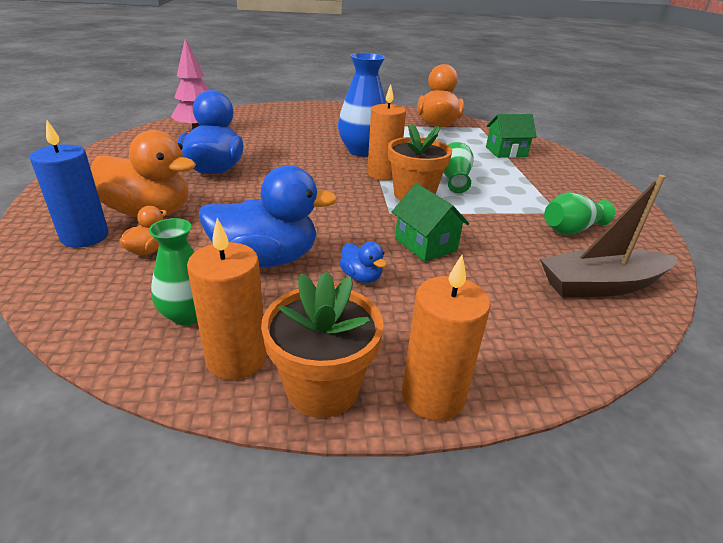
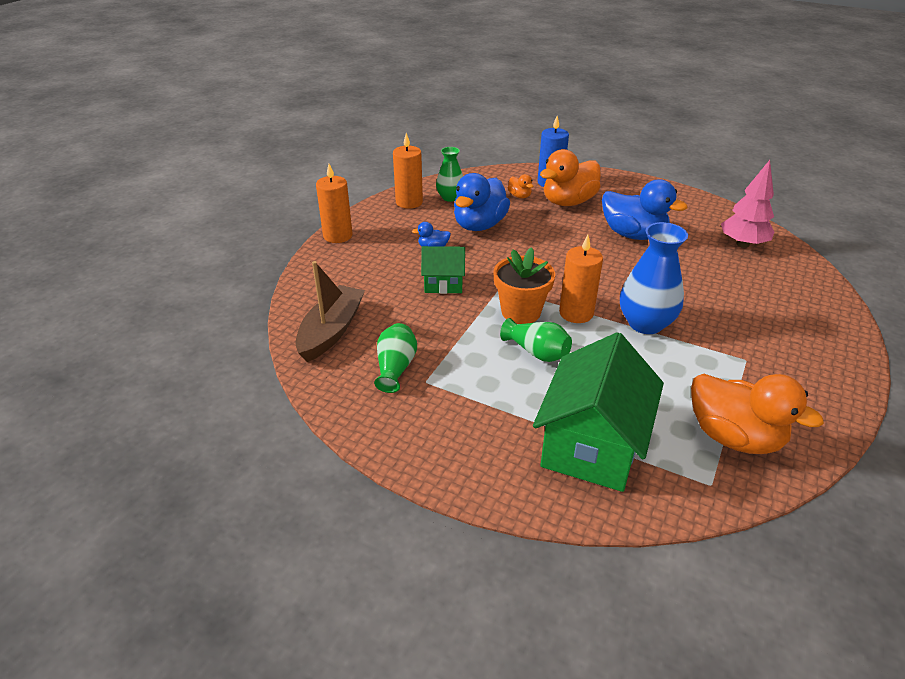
camera: 125 degrees right, 5 degrees up
(322, 388) = (371, 215): orange flower pot -> none
(506, 152) = (592, 445): green house -> green house, size x1.89

